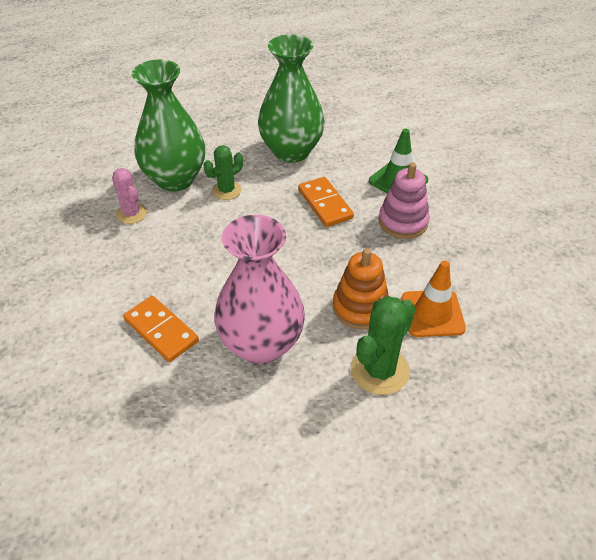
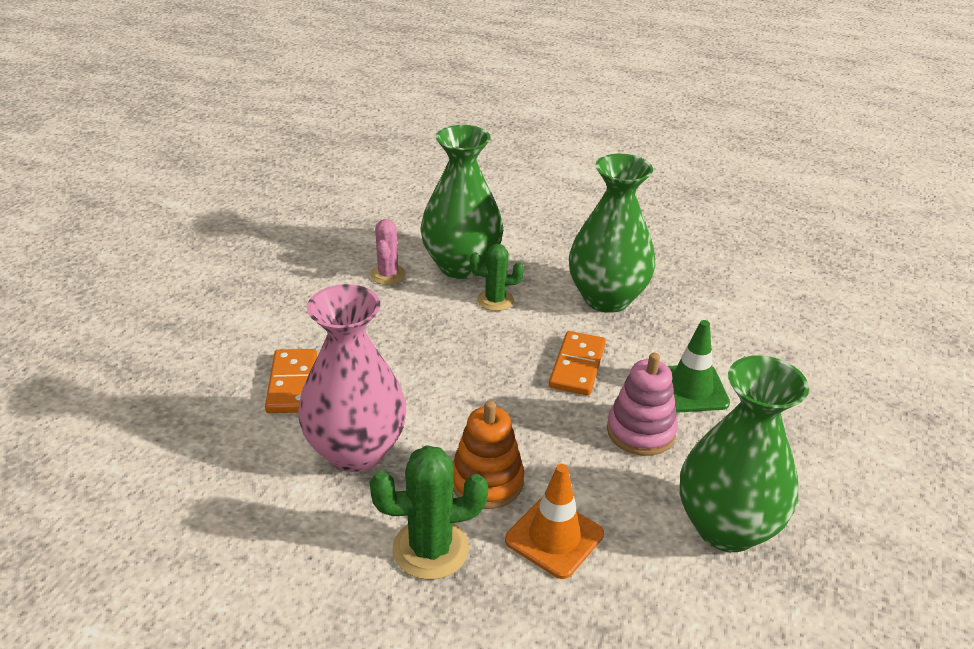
camera: 40 degrees right, 10 degrees down
(500, 247) = (726, 527): none -> green vase

